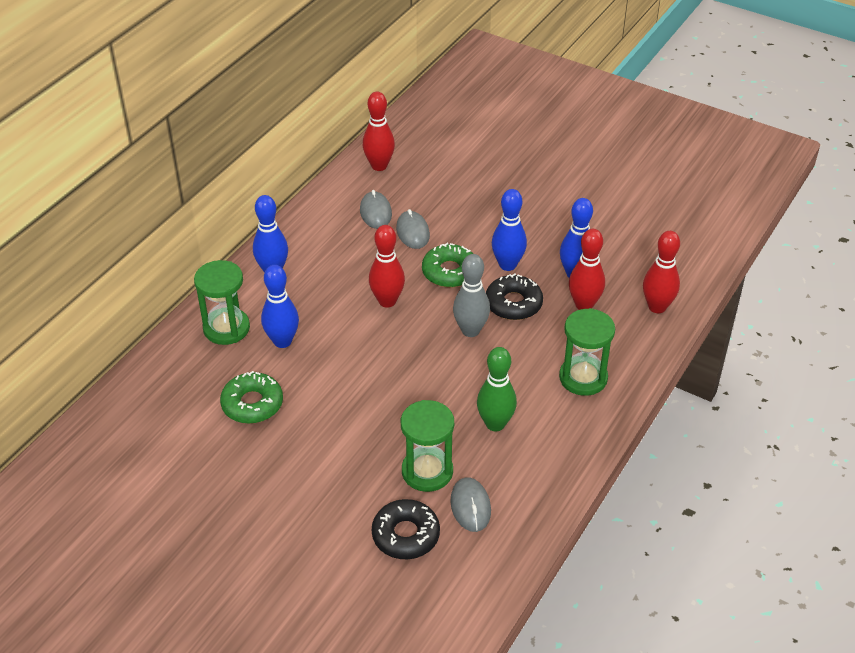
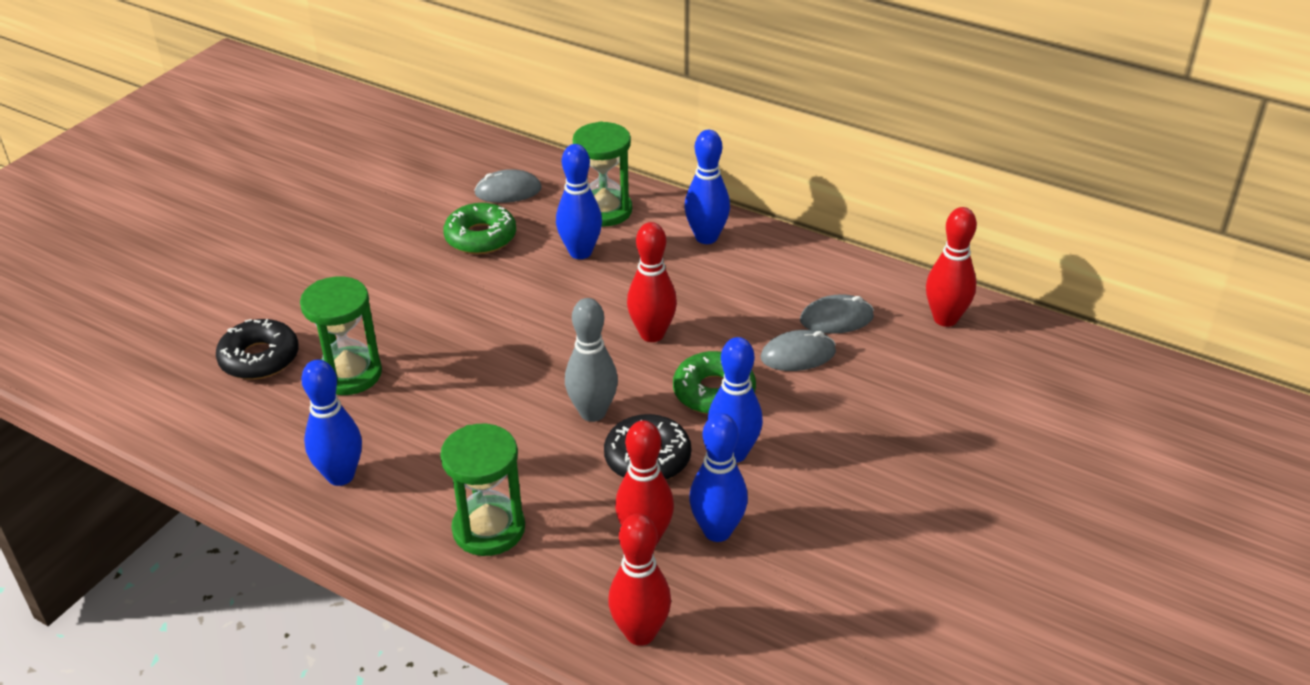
camera: 90 degrees right, 5 degrees down
(470, 506) = (286, 411): grey mouse -> grey mouse (508, 191)
(495, 424) = (415, 435): green bowling pin -> none
(539, 462) = (340, 476): none -> blue bowling pin

